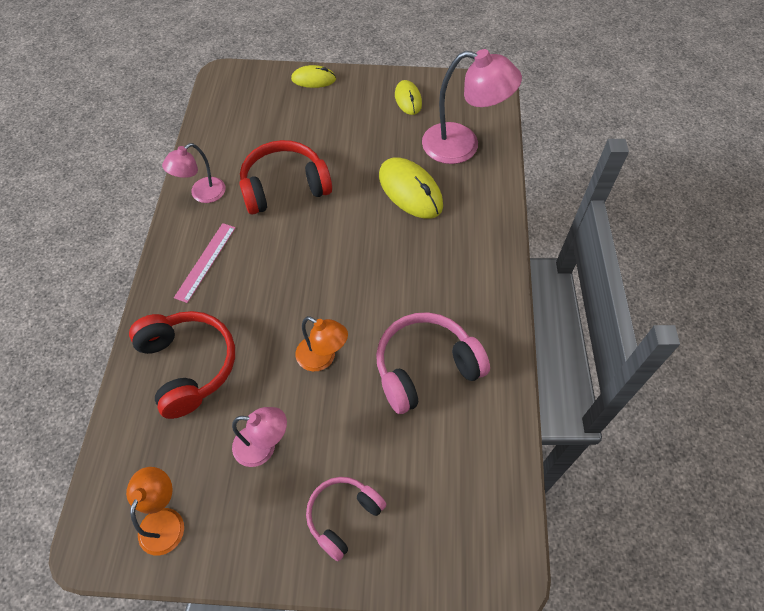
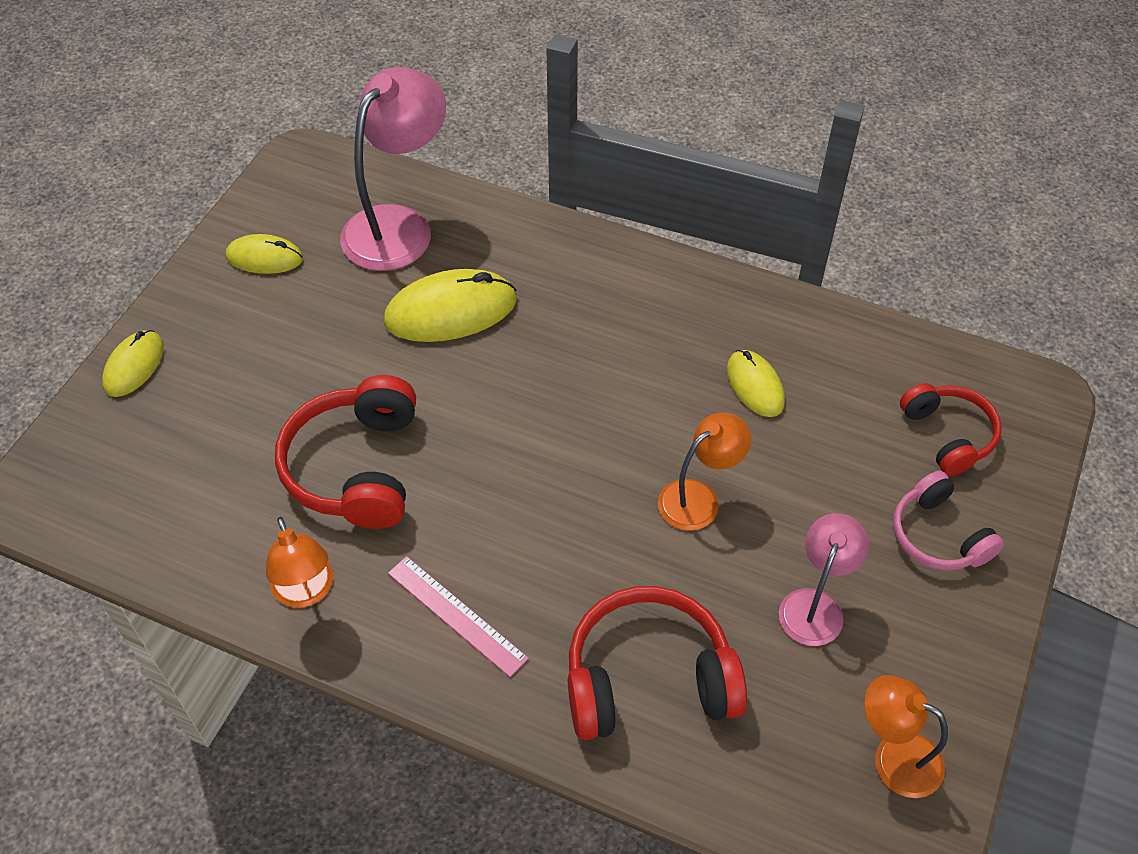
camera: 70 degrees left, 5 degrees down
(202, 194) = (306, 592): pink lamp -> orange lamp
(425, 368) = (755, 386): pink headphones -> yellow mouse
(435, 507) = (948, 435): none -> red headphones

